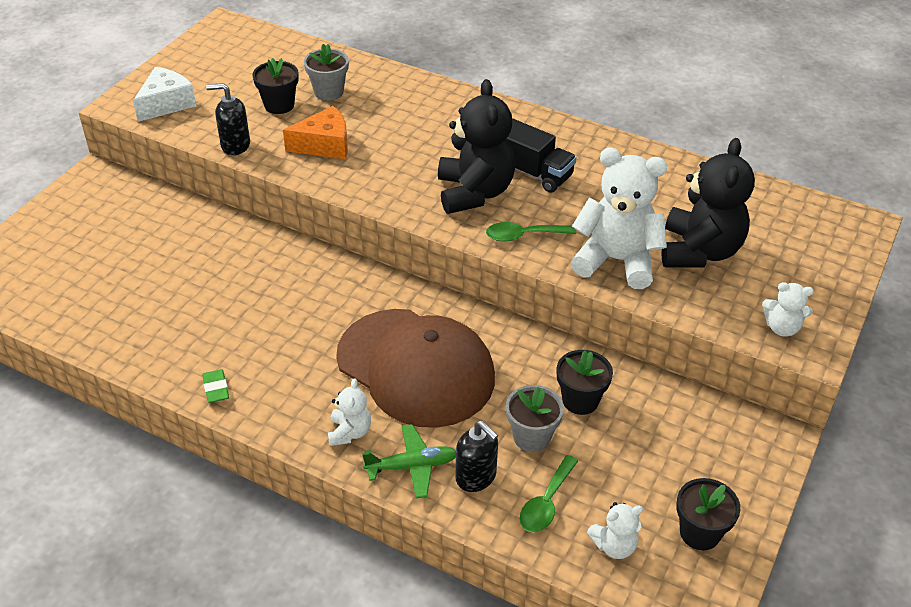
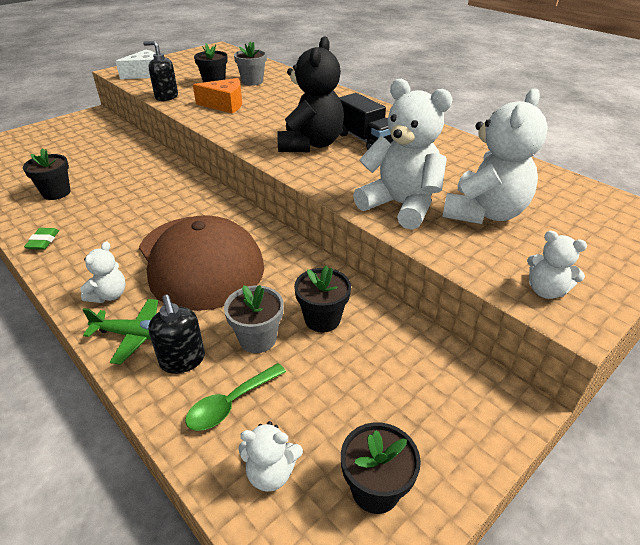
camera: 20 degrees right, 5 degrees down
(168, 319) = (56, 193): none -> black flower pot
(524, 235) = (330, 175): green spoon -> none
(699, 251) = (484, 213): black teddy bear -> white teddy bear

